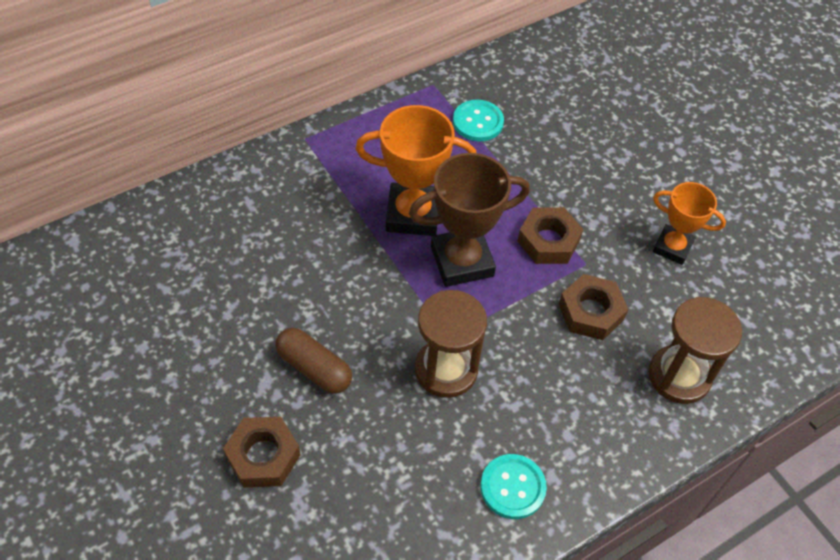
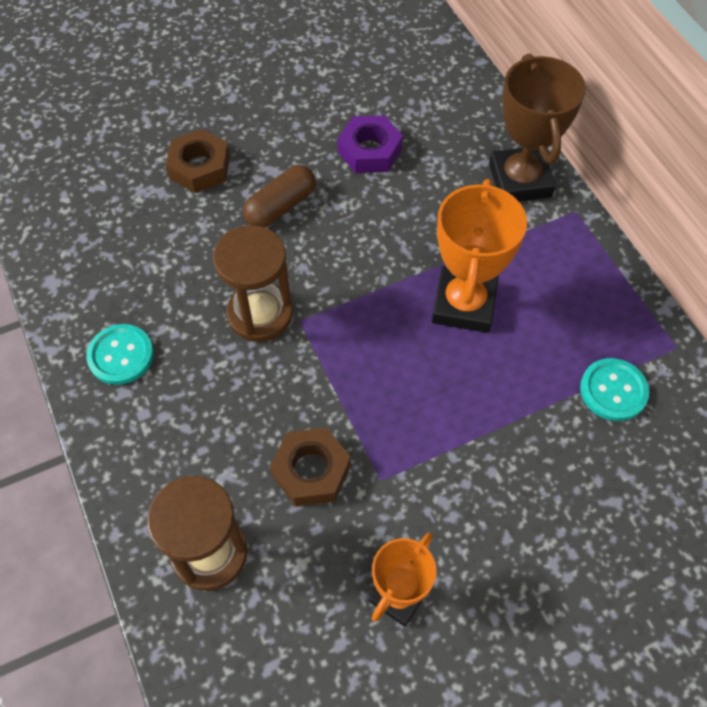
camera: 100 degrees right, 5 degrees up
(236, 295) = (370, 151): none -> purple nut
(462, 261) = (395, 345): brown trophy -> brown trophy (520, 180)
(548, 241) = (418, 442): brown nut -> none

